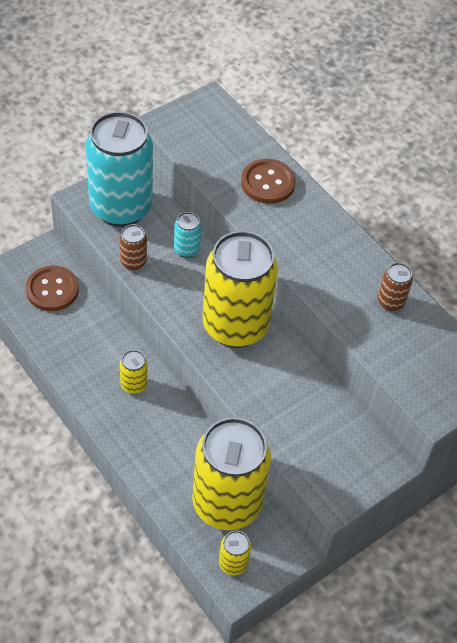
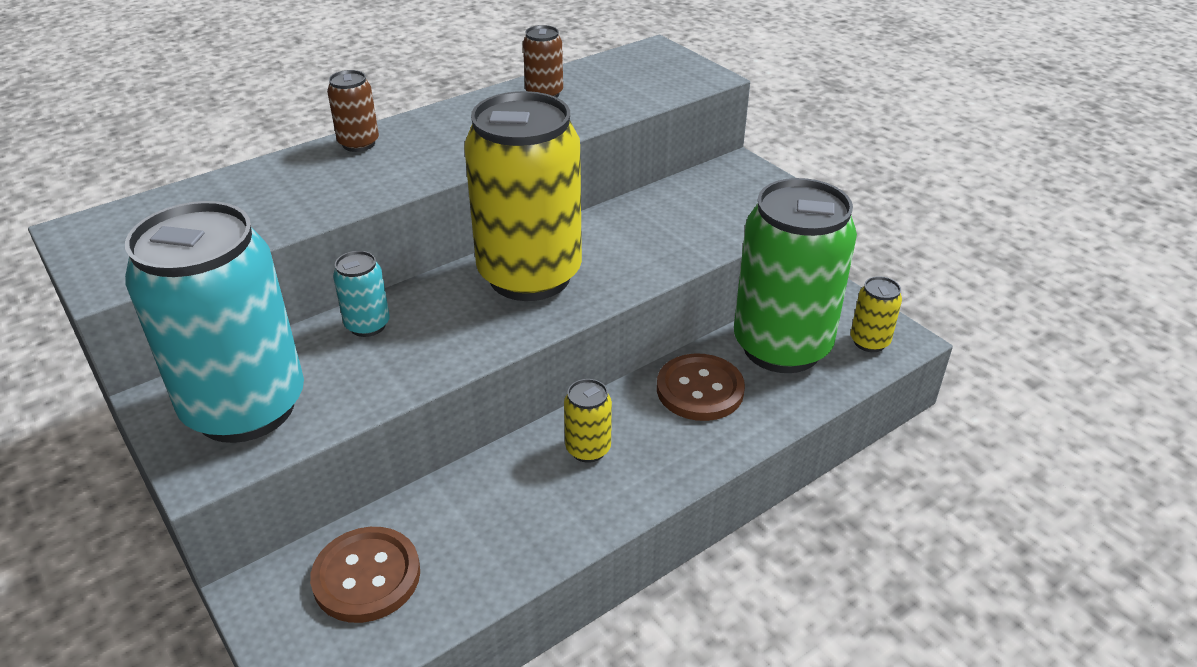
camera: 85 degrees left, 15 degrees down
(133, 262) = (383, 387): brown can -> brown can (359, 143)
(227, 503) = (781, 347): yellow can -> green can
(268, 183) = (303, 176): brown button -> brown button (700, 390)

